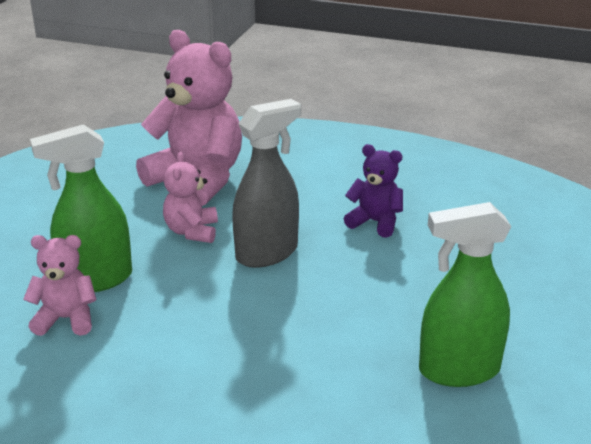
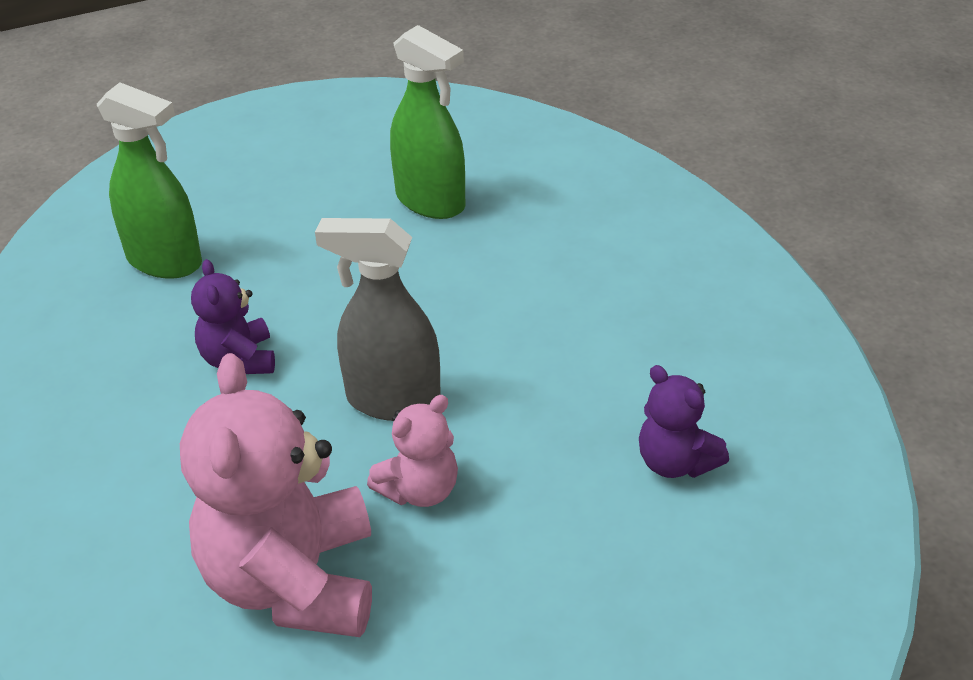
camera: 130 degrees left, 10 degrees up
(66, 319) = (676, 462): pink teddy bear -> purple teddy bear
(96, 279) = (597, 495): green spray bottle -> green spray bottle (165, 261)

